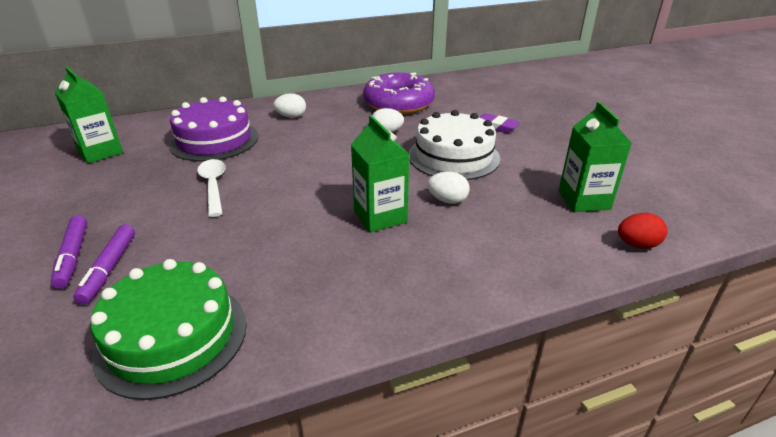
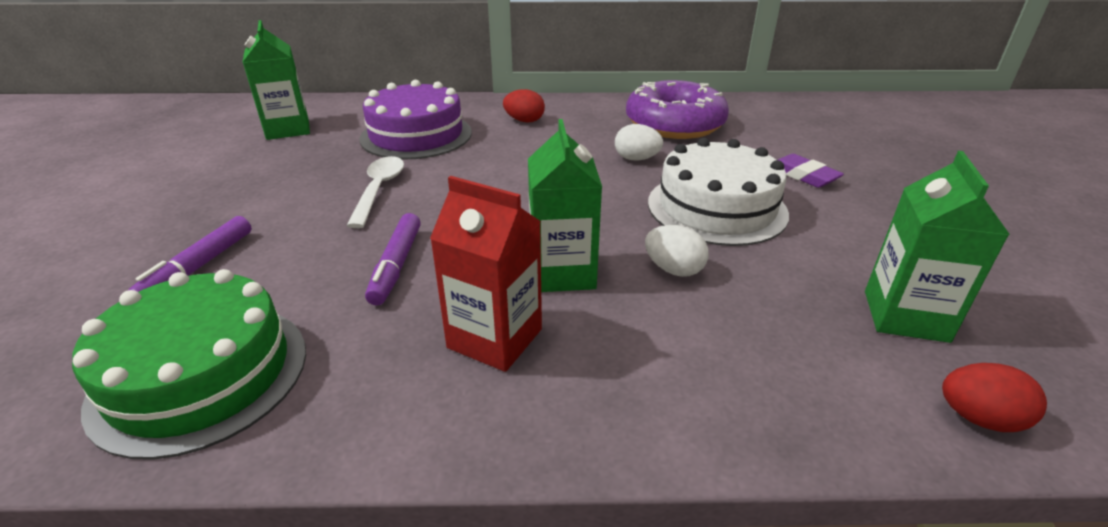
camera: 20 degrees right, 0 degrees up
(73, 256) = (175, 243): purple marker -> purple marker (397, 265)
(291, 117) = (524, 121): white egg -> red egg
(361, 265) = (495, 338): none -> red carton

